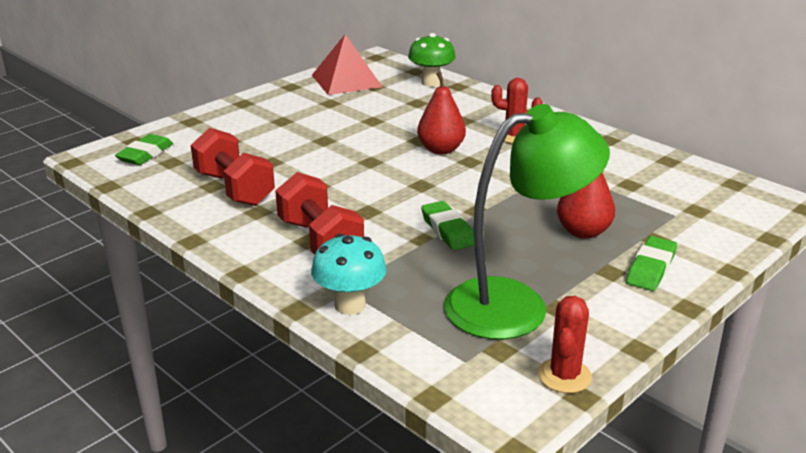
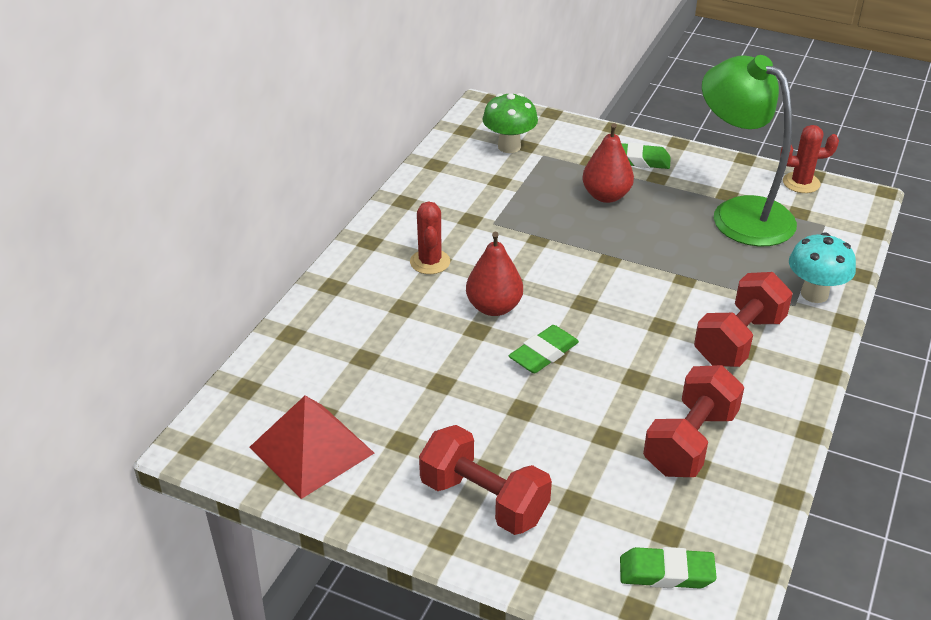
camera: 110 degrees left, 10 degrees up
(259, 116) = (484, 500): none -> red dumbbell
(431, 82) = (288, 361): green mushroom -> green mushroom (509, 146)
(448, 230) = (659, 267): green eraser -> green eraser (543, 354)

